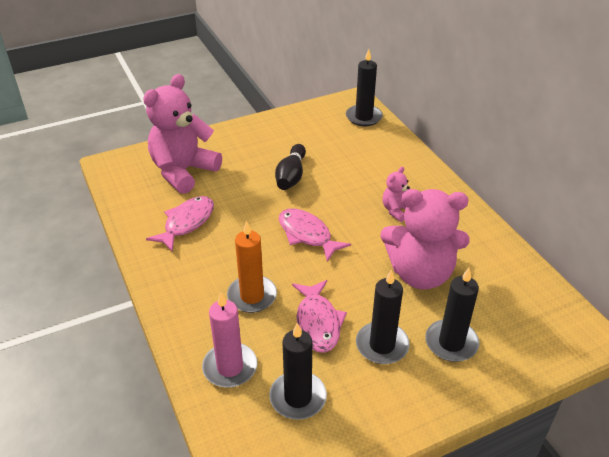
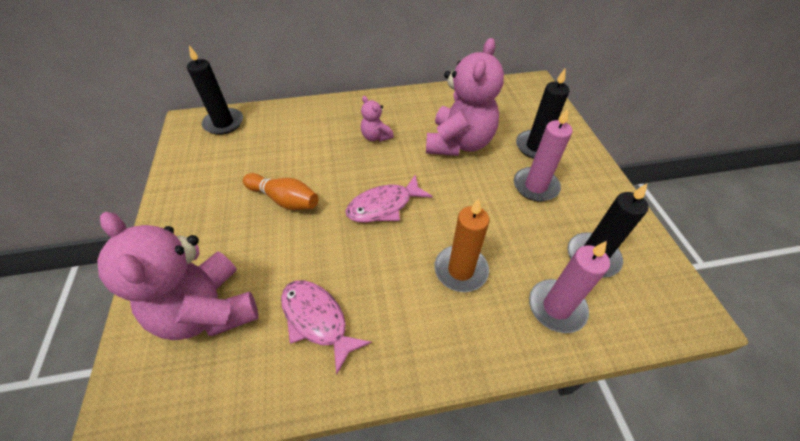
camera: 75 degrees left, 10 degrees up
(291, 176) = (284, 200): black bowling pin -> orange bowling pin
(318, 322) = (505, 223): pink fish -> none
(382, 345) = (535, 186): black candle -> pink candle

